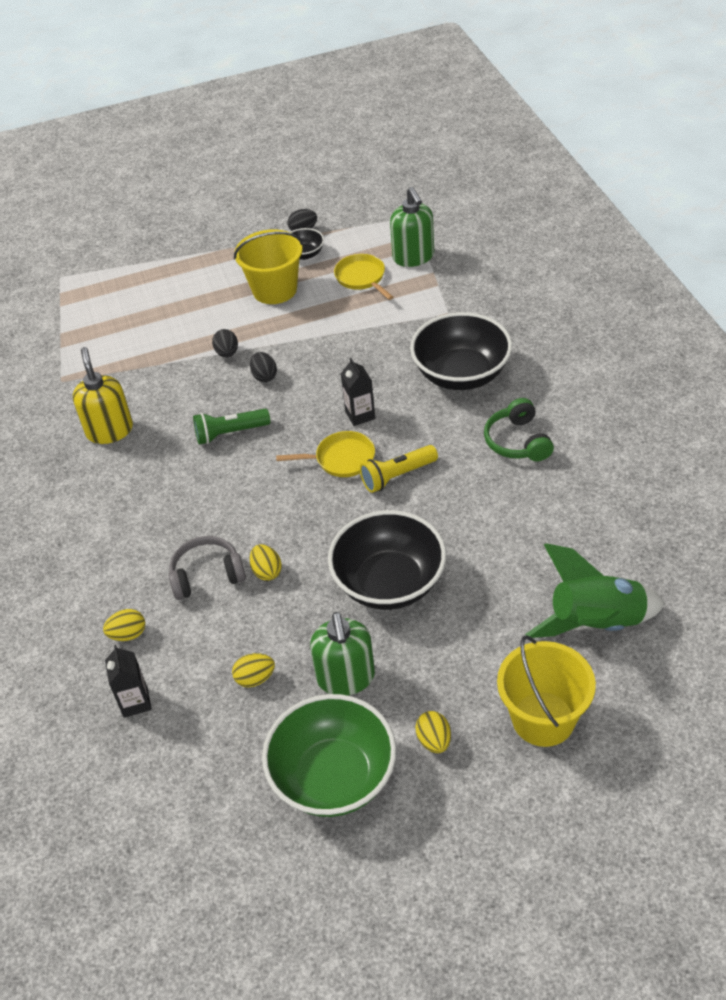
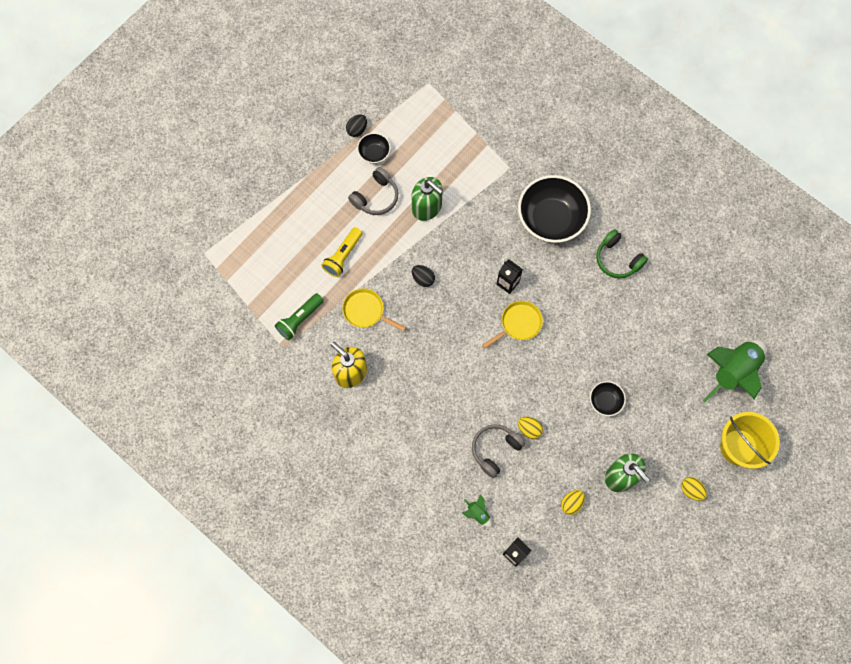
camera: 35 degrees left, 25 degrees up
(128, 634) = (477, 513): yellow egg -> green rocket
(227, 353) = (383, 270): black egg -> none
(230, 433) = (433, 337): green flashlight -> green flashlight (300, 319)
(274, 290) = (376, 197): yellow bucket -> grey headphones
(333, 777) = (653, 539): green bowl -> none
(362, 278) = (431, 160): yellow pan -> yellow pan (366, 311)
(389, 583) = (605, 401): black bowl -> black bowl, size x0.48
(397, 476) = (561, 321): yellow flashlight -> yellow flashlight (343, 256)
(413, 257) = (454, 124): green soap dispenser -> green soap dispenser (427, 207)

